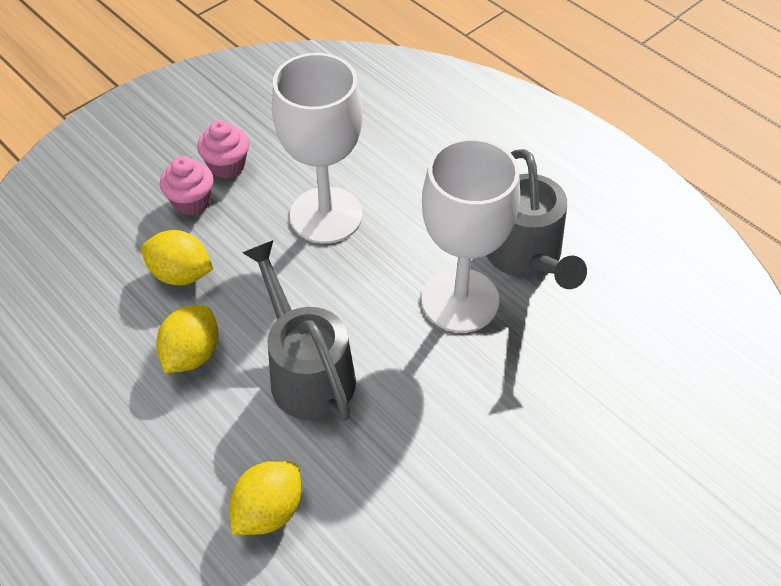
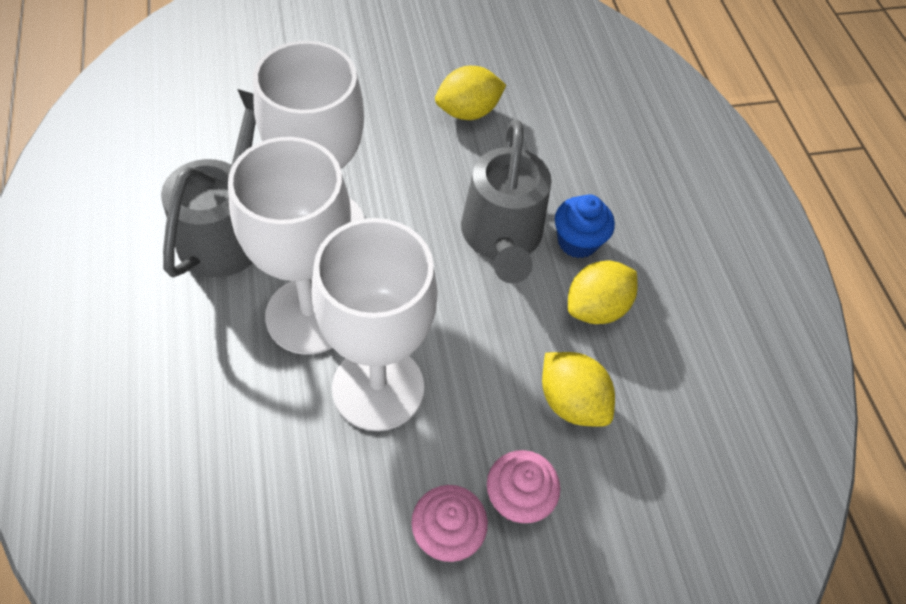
camera: 155 degrees left, 5 degrees up
(236, 406) = (577, 241): none -> blue cupcake
(269, 510) = (589, 158): yellow lemon -> yellow lemon (468, 112)
(410, 233) = (310, 315): none -> white goblet

